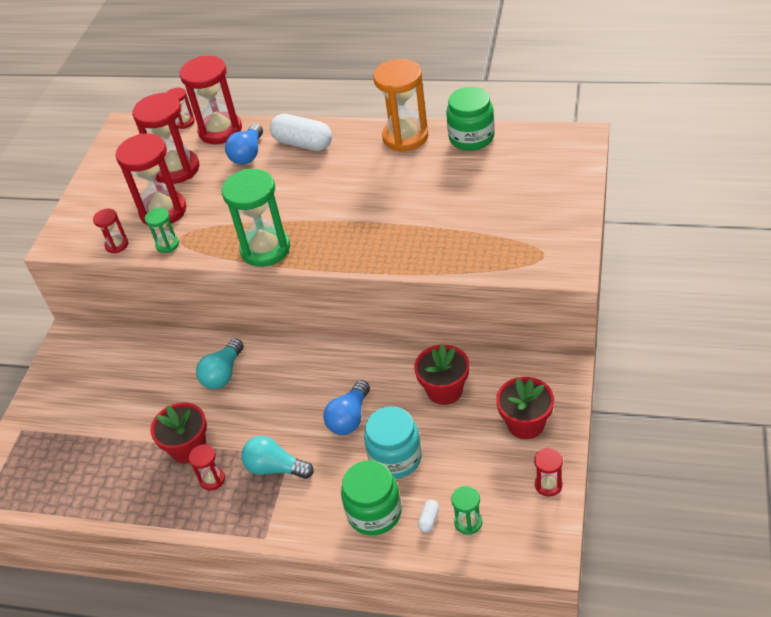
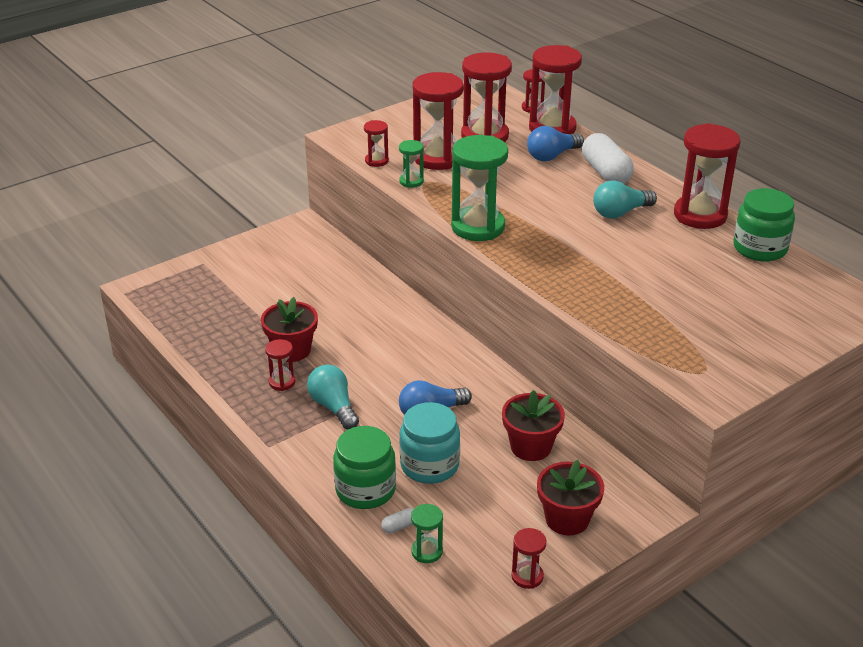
camera: 35 degrees right, 10 degrees down
(223, 374) = (377, 319): turquoise light bulb -> turquoise light bulb (620, 212)
(405, 137) = (700, 215): orange hourglass -> red hourglass

